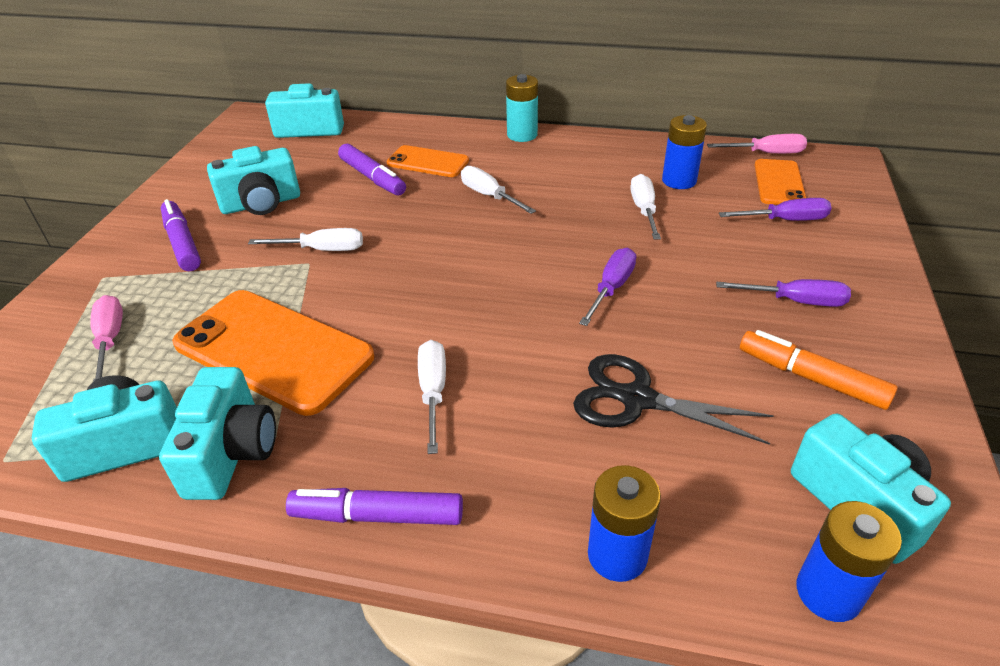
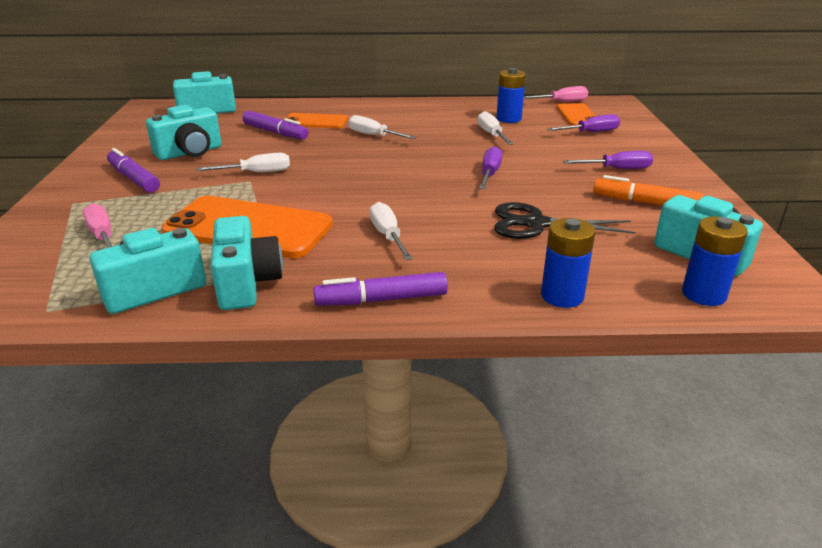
camera: 15 degrees left, 10 degrees down
(522, 135) = (381, 103): turquoise battery -> none

